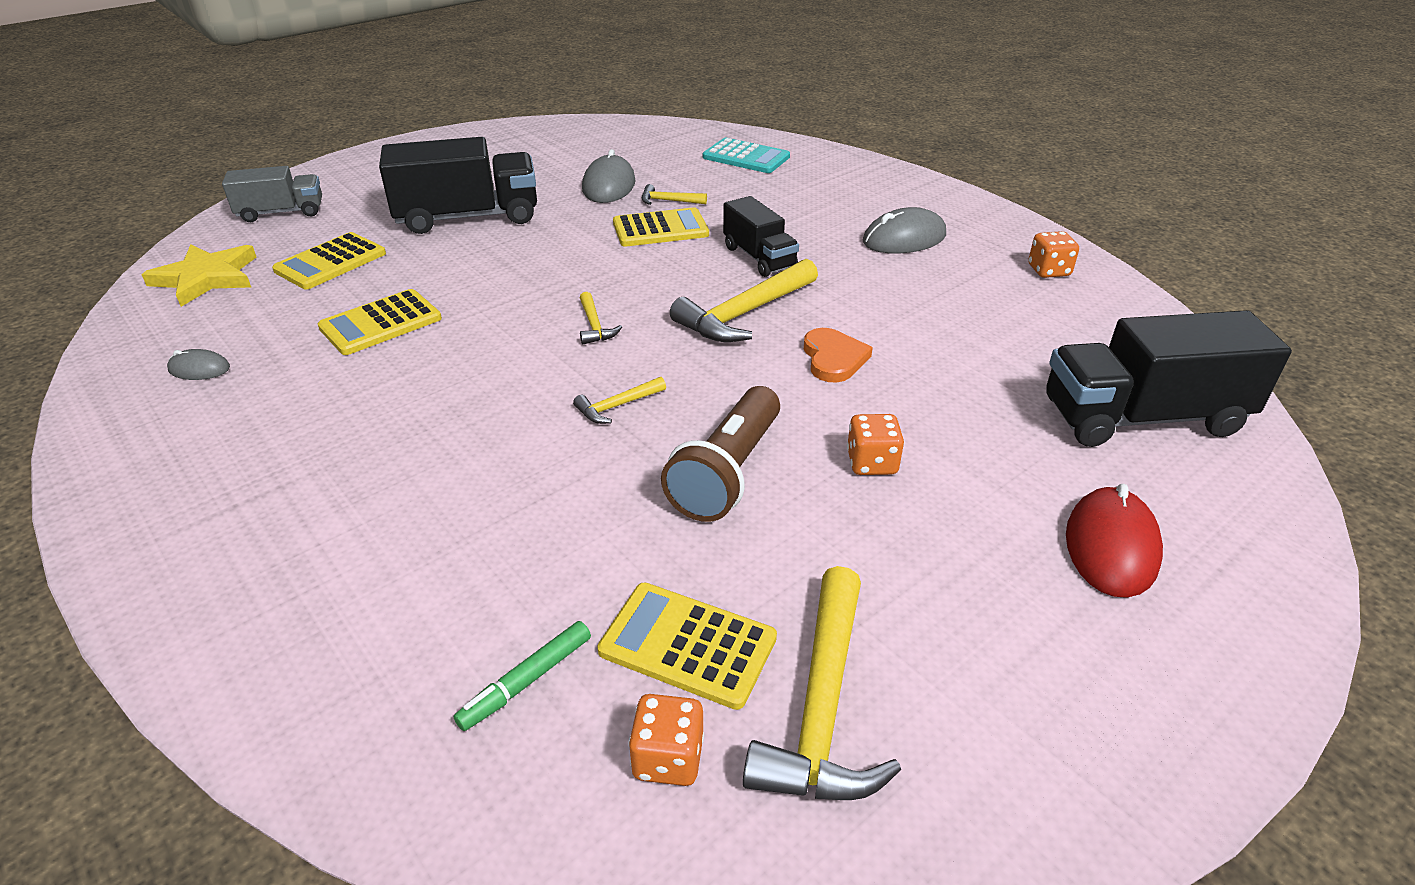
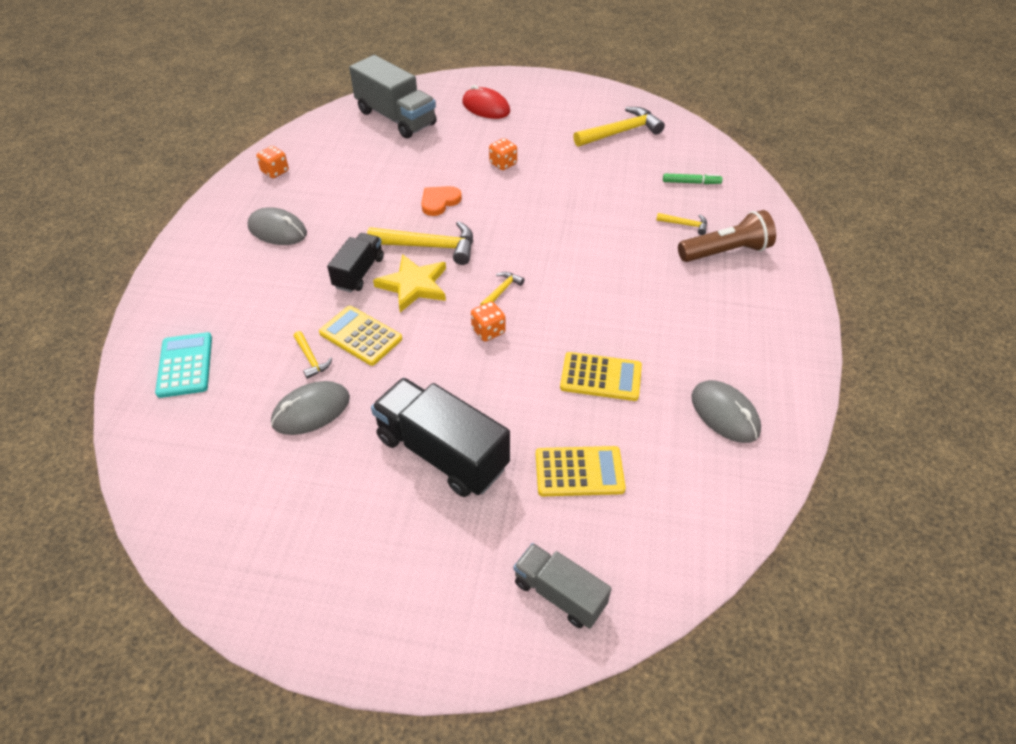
camera: 130 degrees left, 10 degrees up
(199, 369) = (725, 414): grey mouse -> grey mouse, size x1.84
(206, 278) = (674, 524): yellow star -> yellow star (413, 285)
(617, 406) = (552, 242): yellow hammer -> yellow hammer (685, 225)
(668, 758) = (672, 147): orange dice -> orange dice (488, 331)
(688, 645) = (636, 162): yellow calculator -> none
(727, 473) = (553, 192): brown flashlight -> brown flashlight (725, 252)
(1111, 546) = (486, 107): red mouse -> red mouse turned 60 degrees clockwise
(1142, 418) = (396, 118): black truck -> grey truck

